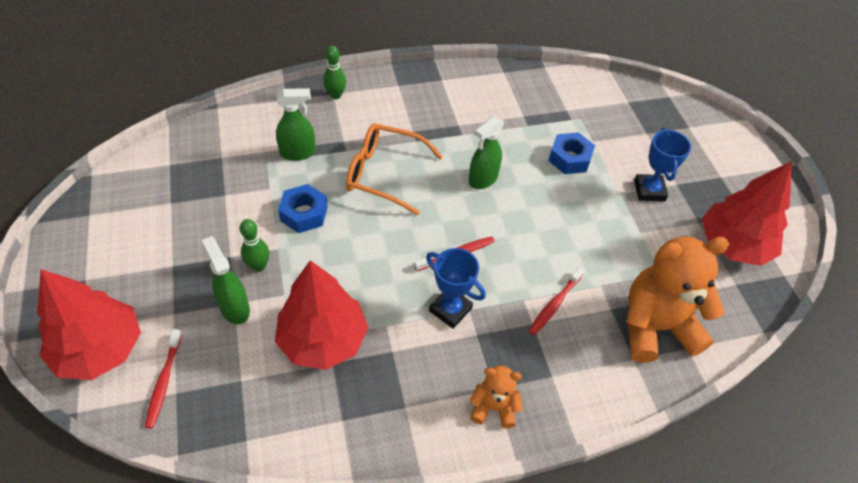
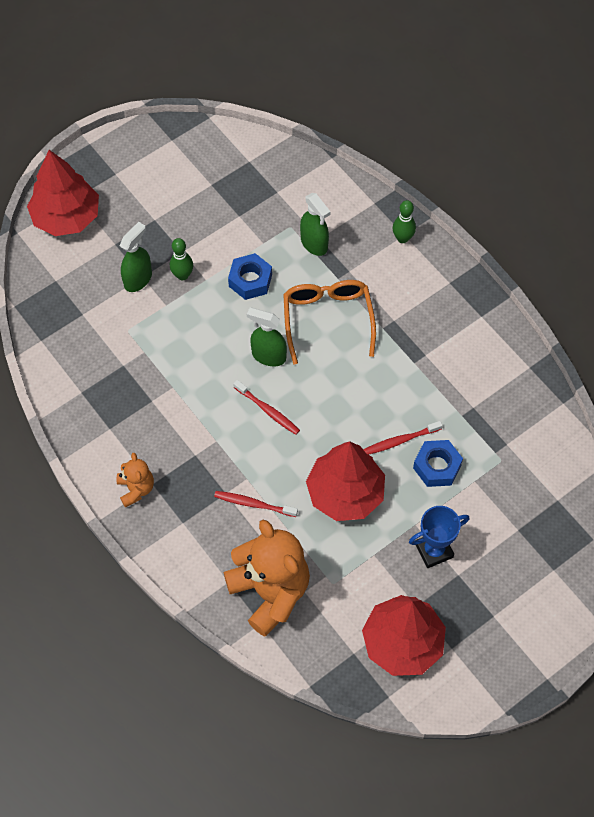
camera: 70 degrees right, 10 degrees up
(164, 381) = (60, 269): red toothbrush -> red toothbrush (400, 440)
(323, 340) = (139, 350): red tree -> red tree (345, 493)
(450, 309) = (209, 427): blue trophy -> none
(483, 179) = (366, 400): green spray bottle -> green spray bottle (268, 356)

